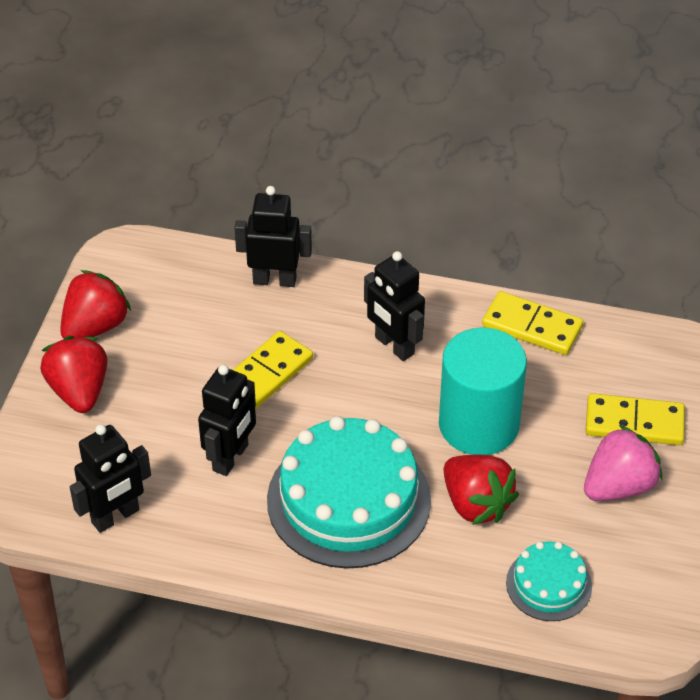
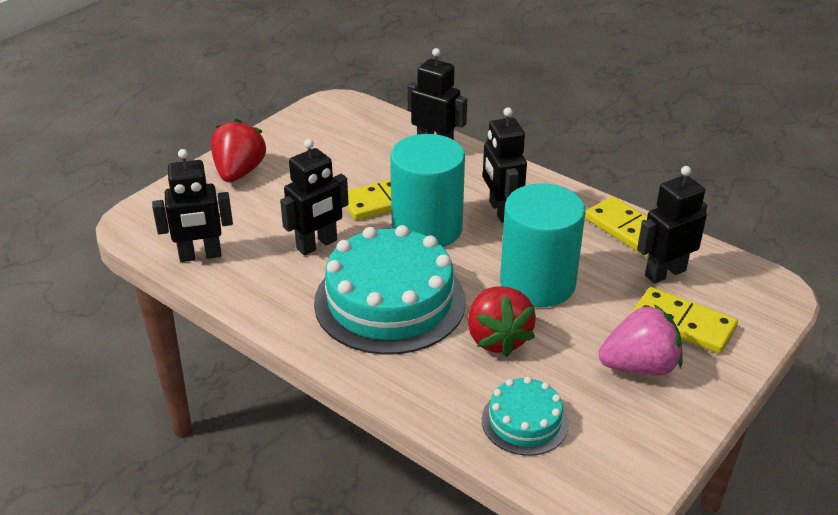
camera: 25 degrees right, 10 degrees down
(95, 327) = (282, 139): red strawberry -> none
(332, 395) = (427, 228): none -> turquoise cylinder
(591, 368) = (665, 273): none -> black robot

